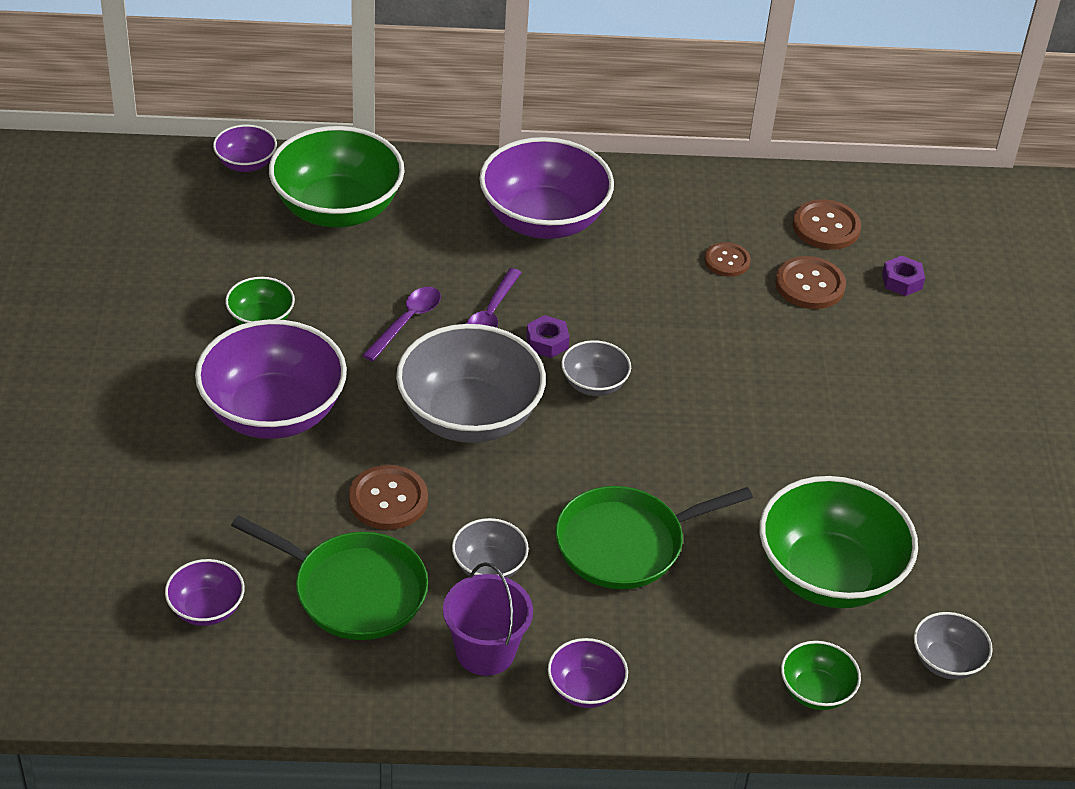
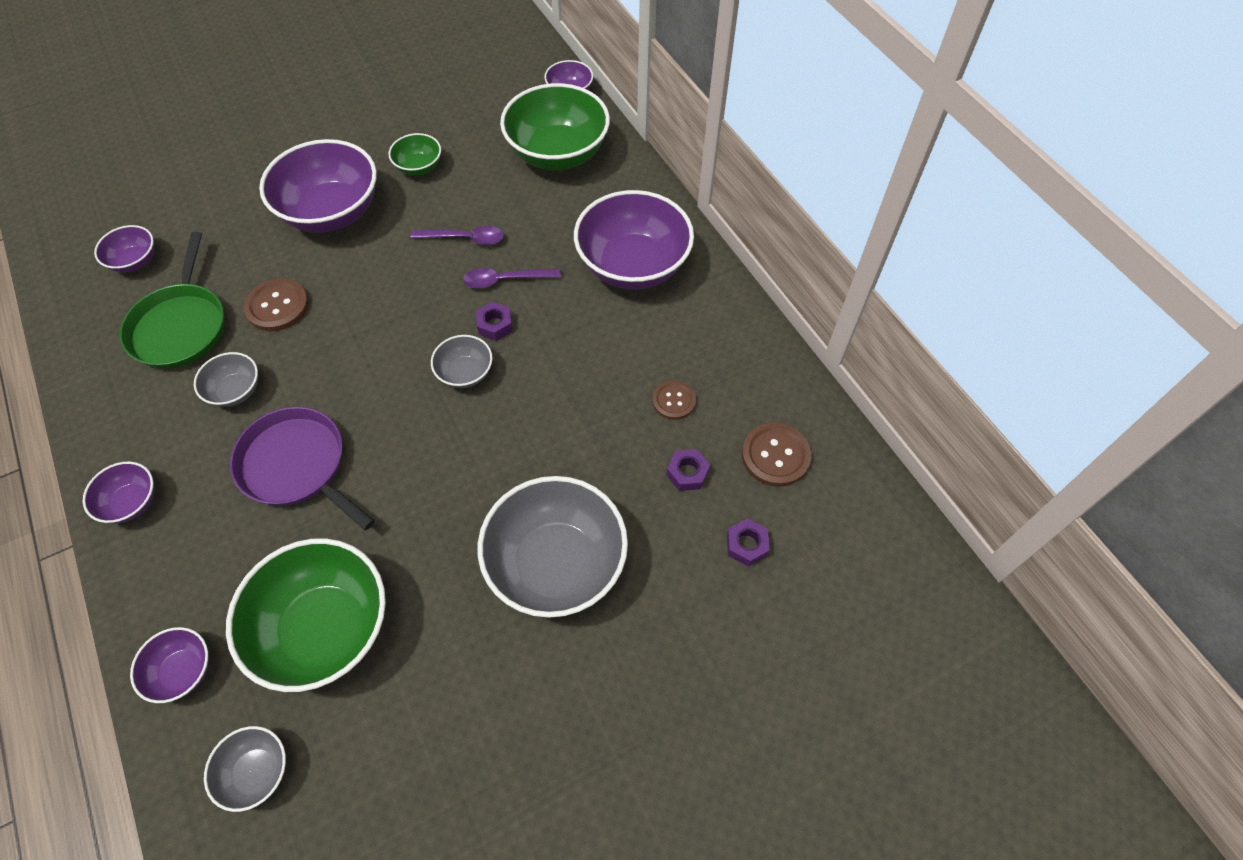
camera: 65 degrees right, 15 degrees up
(469, 416) = (386, 314): grey bowl -> grey bowl (556, 564)
(485, 651) = (149, 424): purple bucket -> none
(625, 544) = (297, 465): green pan -> purple pan
(810, 285) = (687, 473): brown button -> purple nut
(816, 691) = (183, 671): green bowl -> purple bowl

